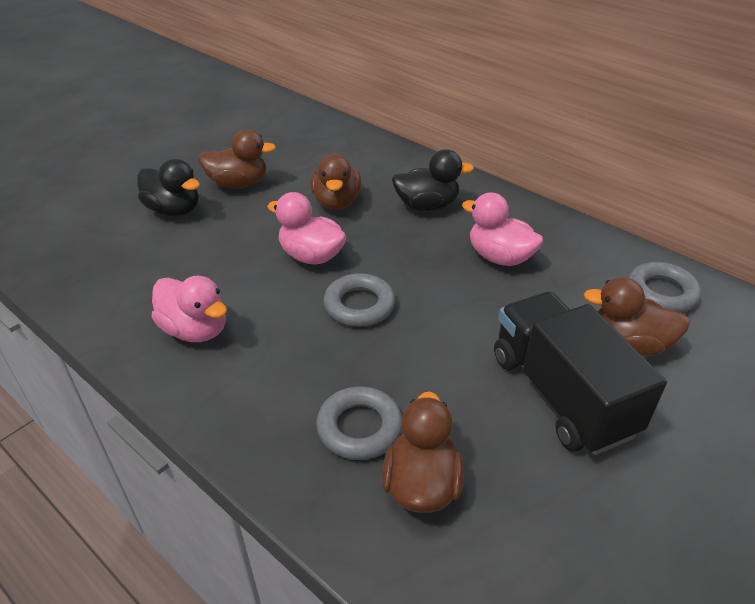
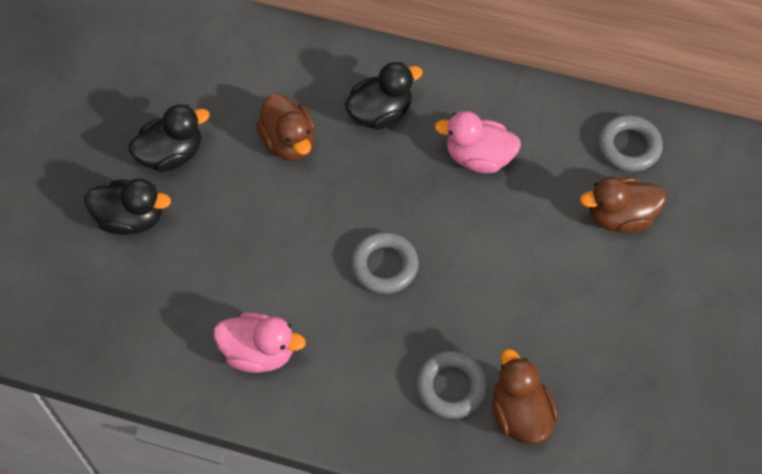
camera: 25 degrees left, 20 degrees up
(238, 184) = (171, 154): brown duck -> black duck
(311, 256) = (308, 225): pink duck -> none
(561, 394) = (586, 290): black truck -> none

